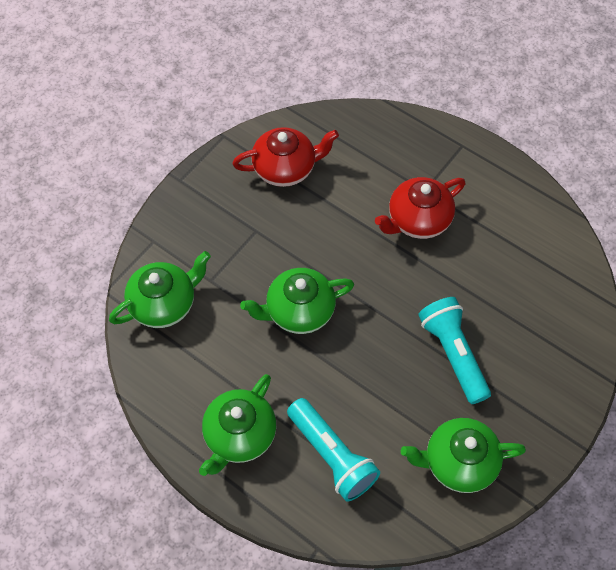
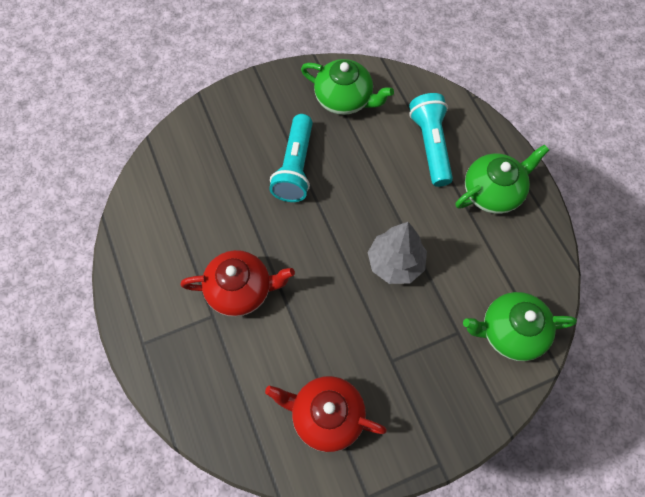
camera: 150 degrees left, 5 degrees up
(298, 311) = (395, 263): green teapot -> grey tree

